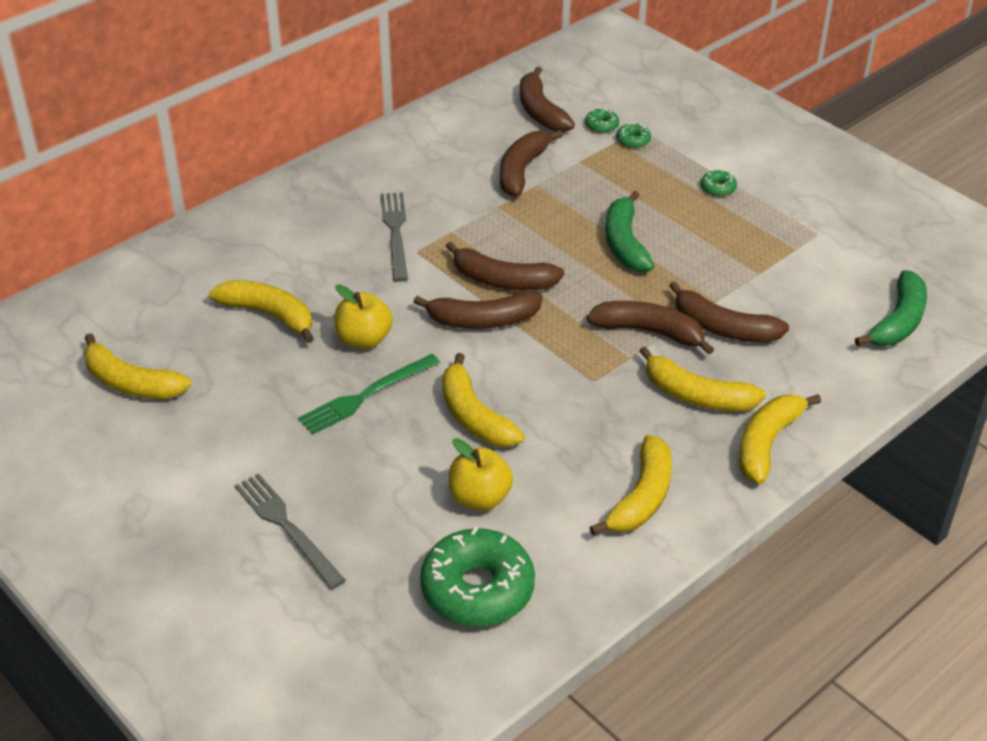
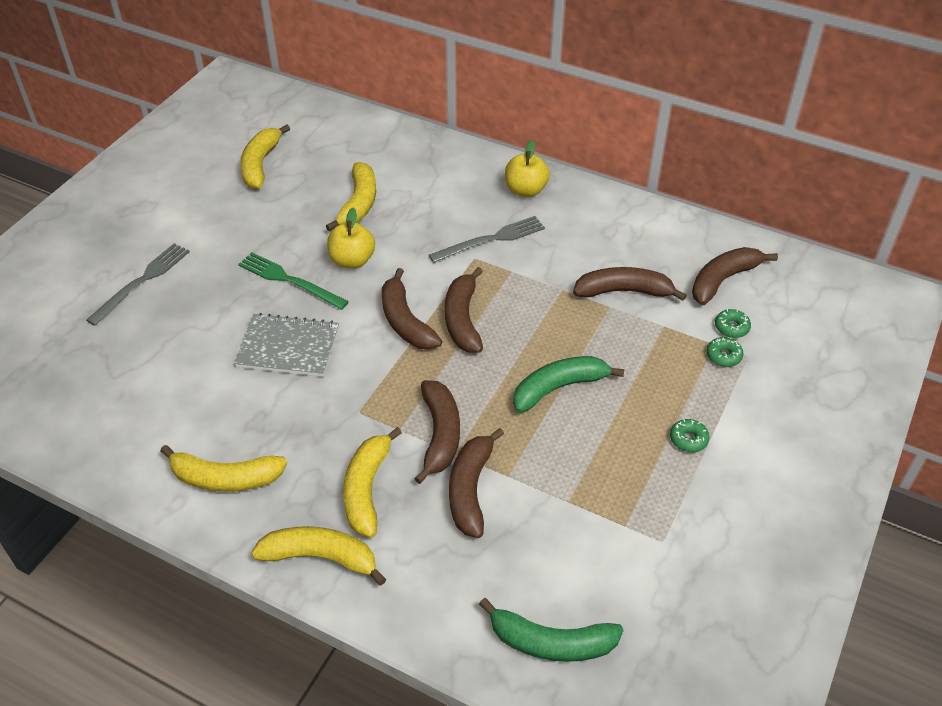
camera: 70 degrees right, 5 degrees up
(474, 416) = (288, 347): yellow banana -> grey notebook
(477, 589) = (102, 400): green donut -> none
(479, 498) = (197, 375): yellow apple -> yellow apple (525, 190)

